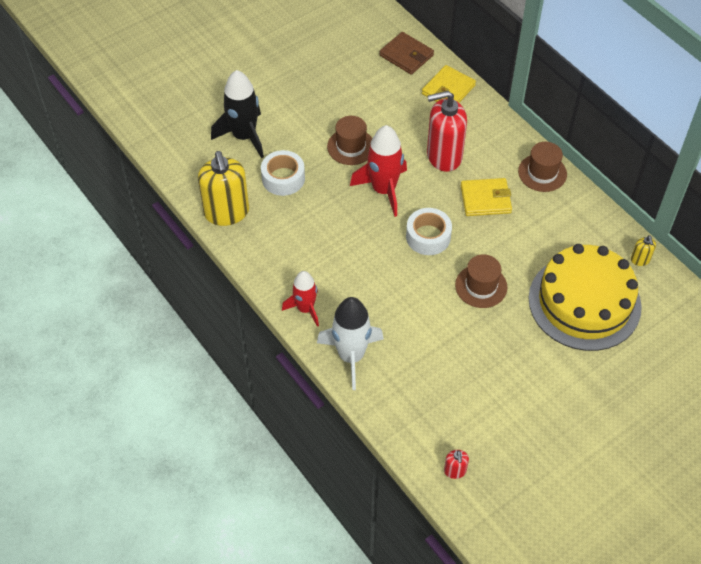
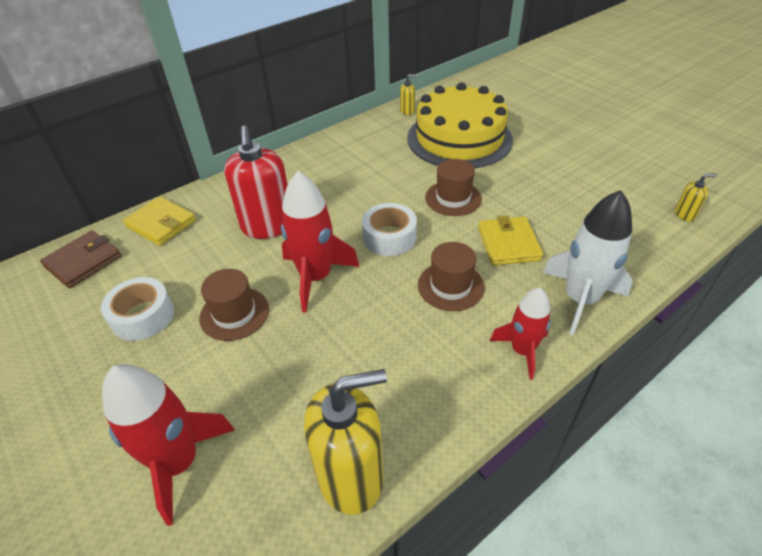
camera: 90 degrees left, 10 degrees down
(244, 136) = (179, 462): black rocket -> red rocket
(283, 178) = (283, 394): white tape -> white tape (143, 316)
(455, 471) = (684, 214): red soap dispenser -> yellow soap dispenser
(485, 199) = (335, 195): yellow wallet -> yellow wallet (508, 244)
(542, 173) = (302, 159): brown hat -> brown hat (450, 286)

